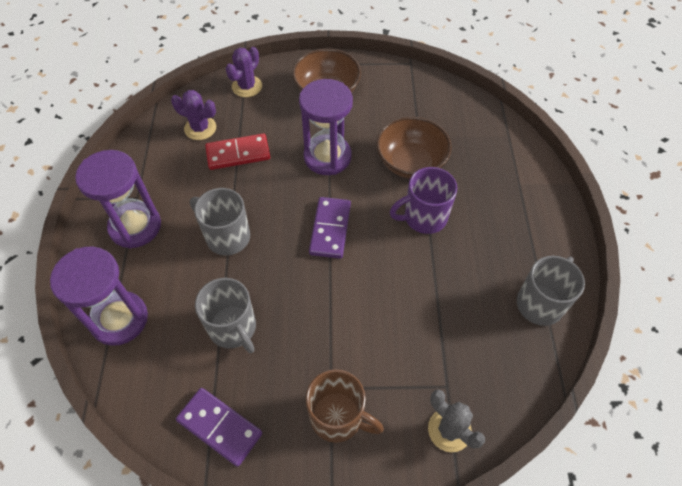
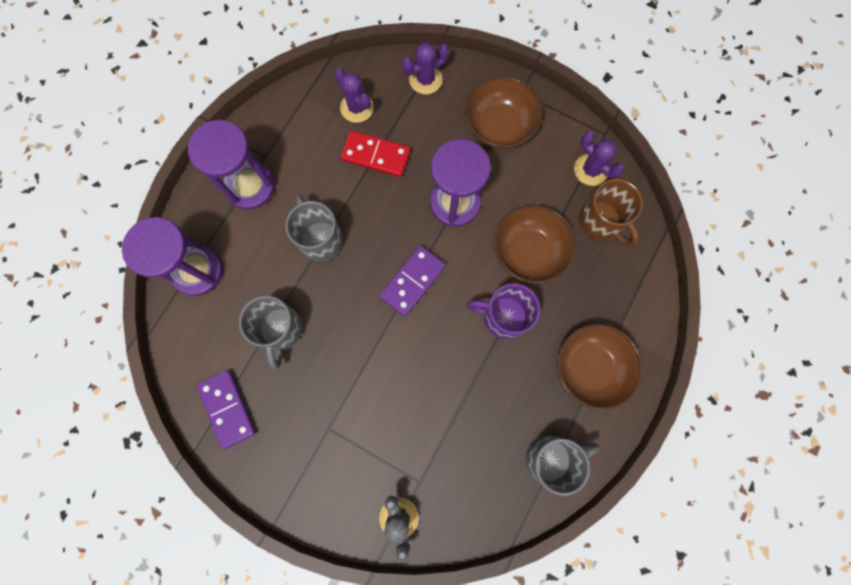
camera: 30 degrees right, 20 degrees up
(338, 417) = (319, 455): brown mug -> brown mug (600, 222)
(417, 89) = (590, 170): none -> purple cactus
(518, 219) = (589, 368): none -> brown bowl

